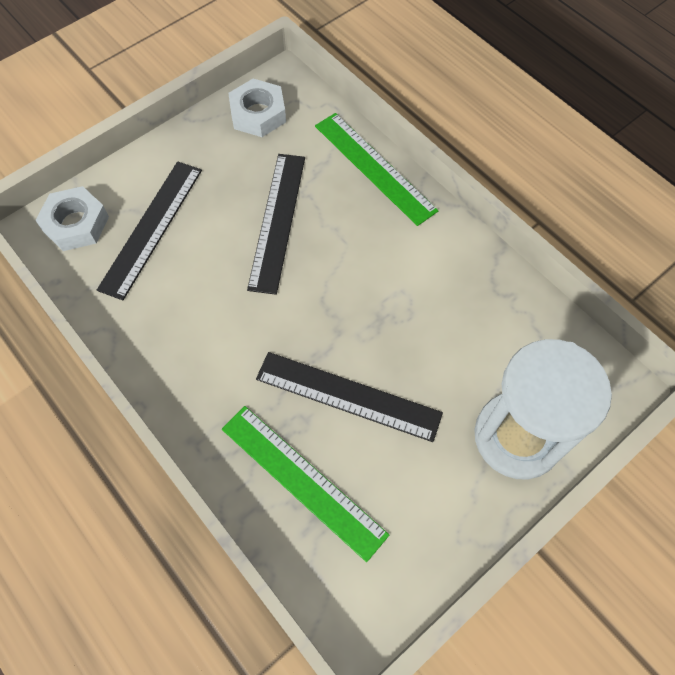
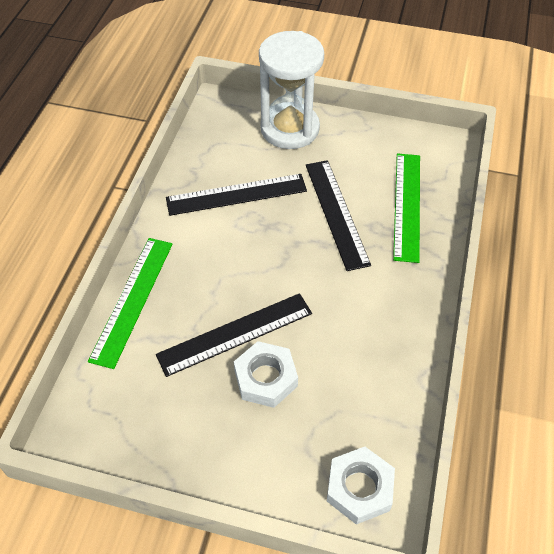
camera: 125 degrees left, 10 degrees down
(151, 228) = (313, 422): black ruler -> black ruler (236, 195)
(258, 114) = (127, 425): white nut -> white nut (265, 378)

